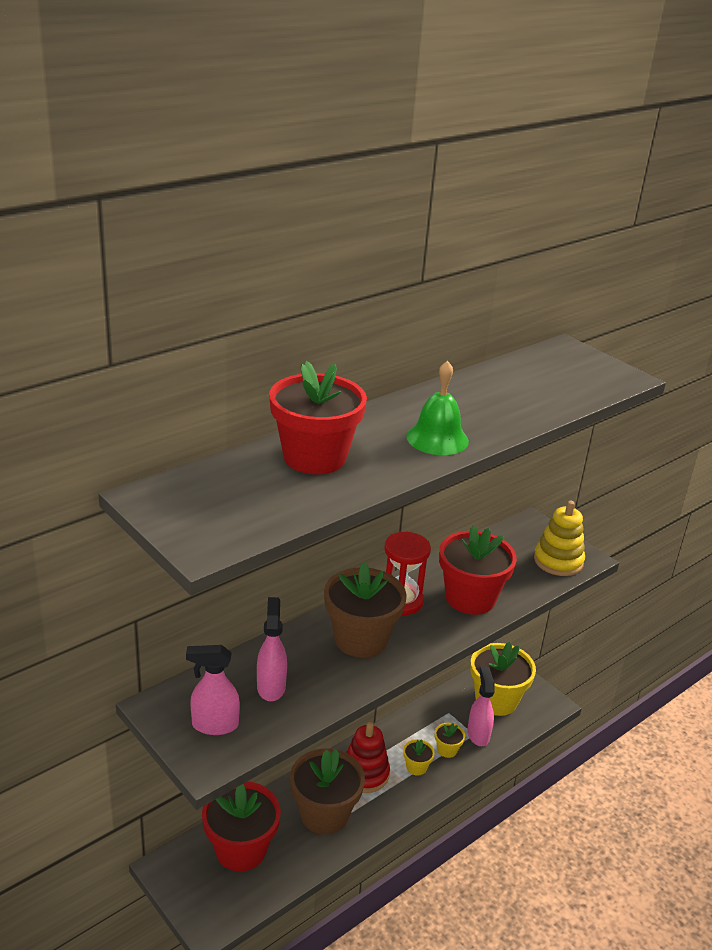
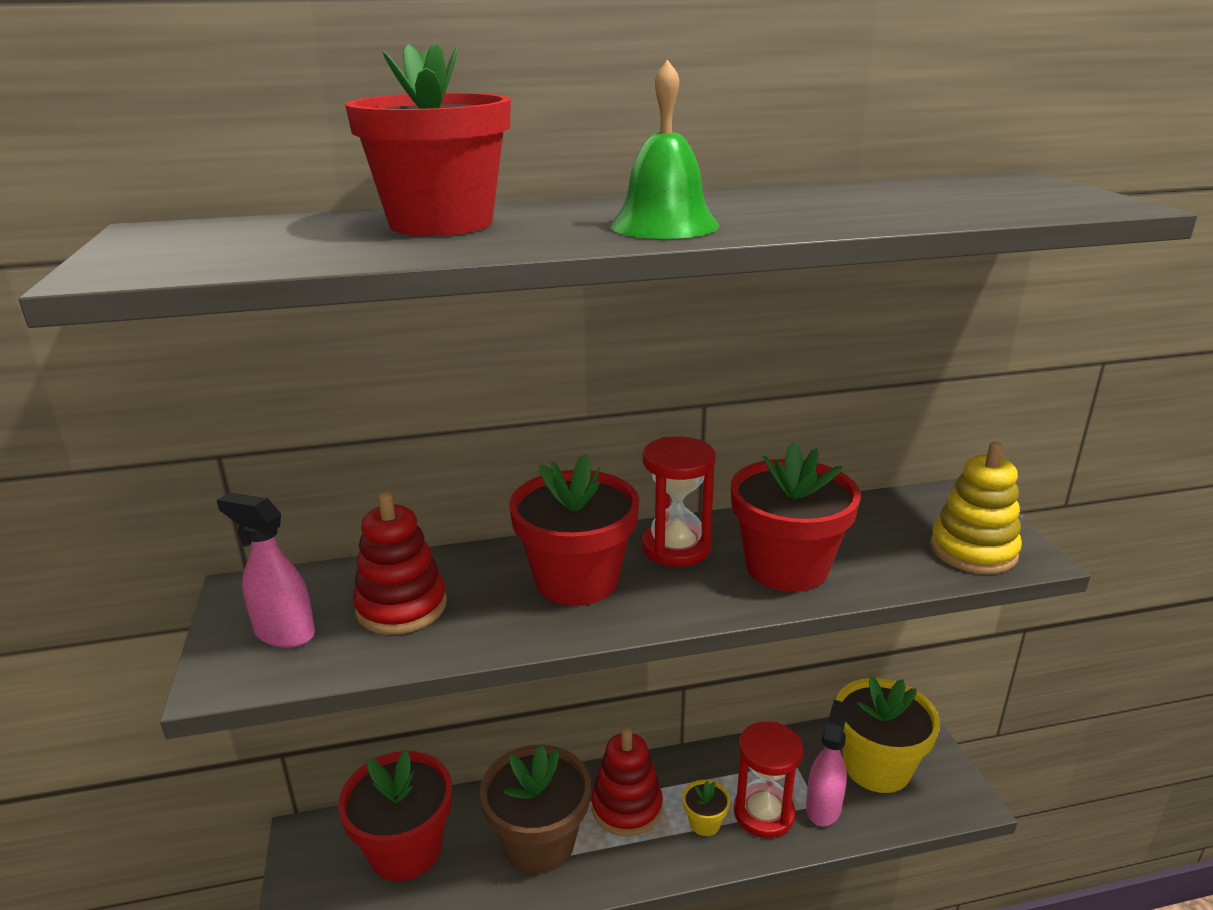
camera: 30 degrees right, 5 degrees down
(271, 687) = (401, 606): pink spray bottle -> red stacking toy
(361, 639) = (577, 580): brown flower pot -> red flower pot
(447, 749) = (764, 813): yellow flower pot -> red hourglass

